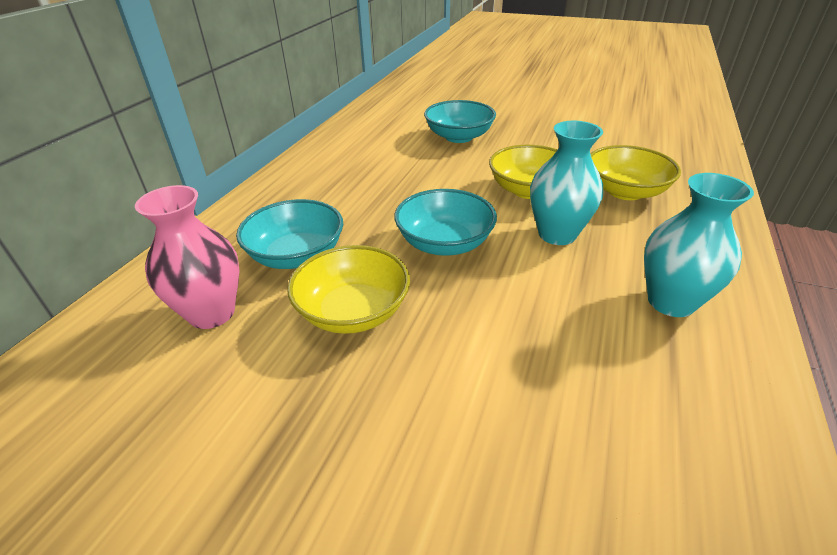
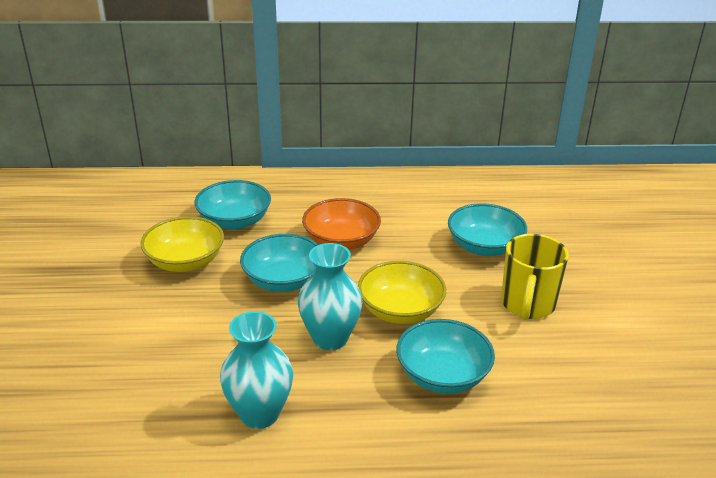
camera: 65 degrees right, 5 degrees down
(212, 313) = (164, 212): pink vase -> none
(398, 196) = (341, 241): none -> orange bowl
(545, 140) = (527, 305): none -> yellow mug
(625, 191) = (442, 375): yellow bowl -> turquoise bowl

